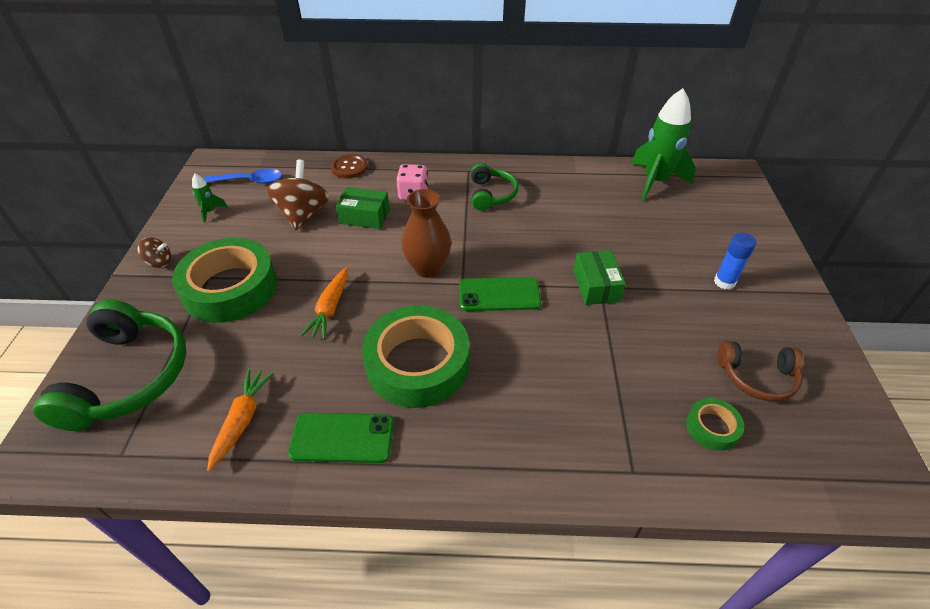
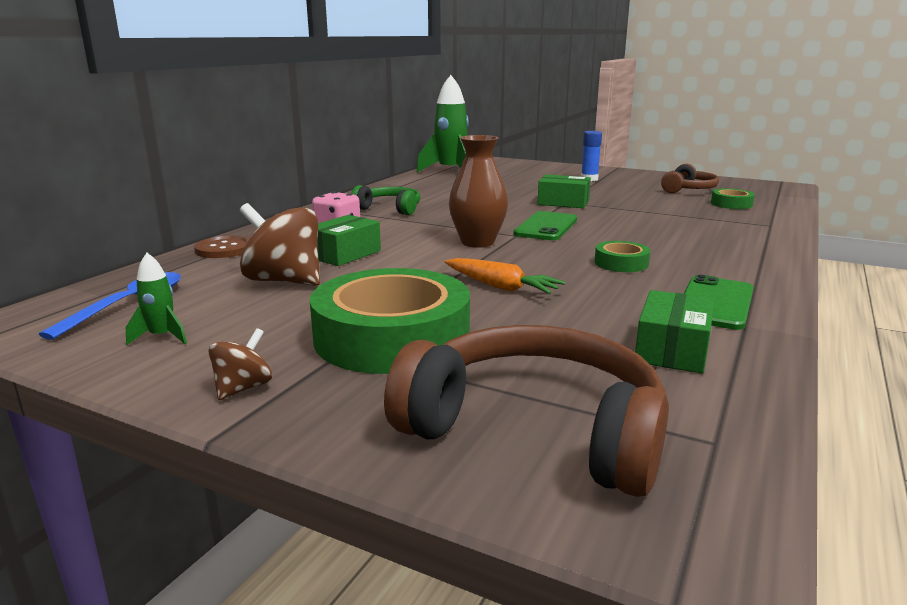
camera: 65 degrees left, 25 degrees down
(129, 376) = (536, 429): green headphones -> brown headphones
(242, 420) = (672, 349): orange carrot -> green box
(417, 363) = (621, 263): green tape -> green tape, size x0.45

